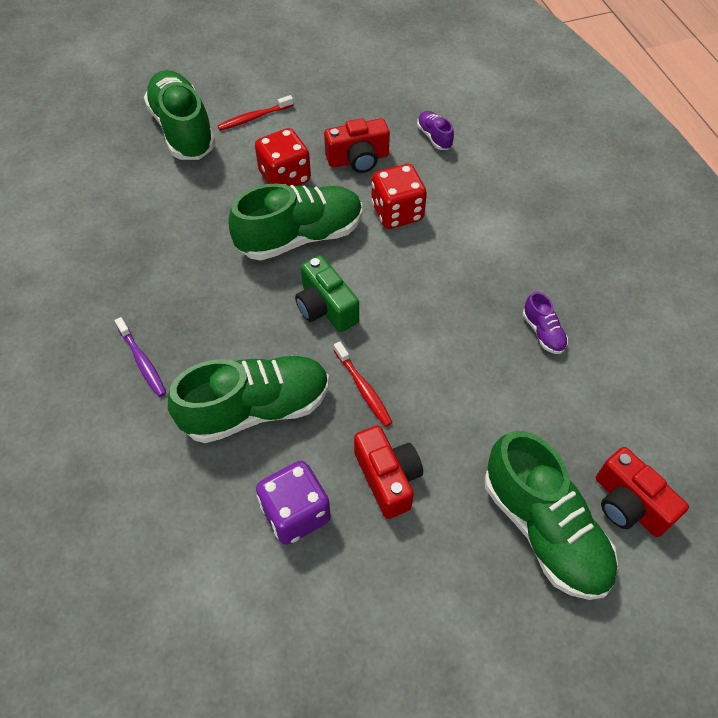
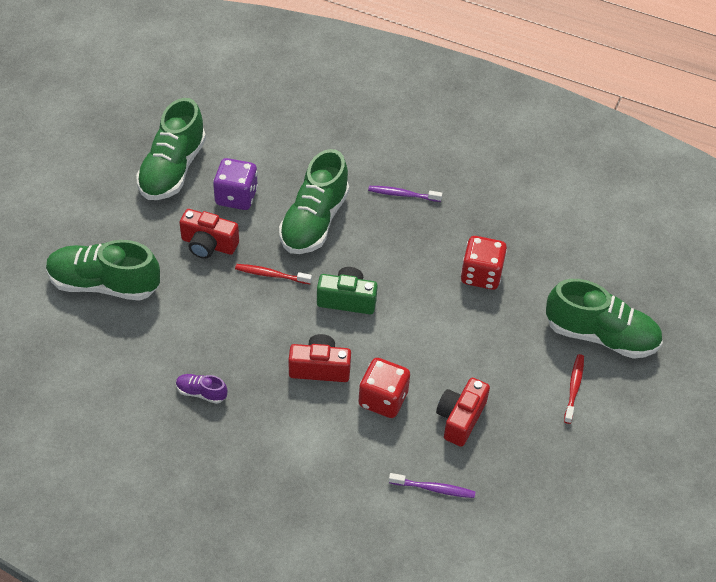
camera: 130 degrees right, 5 degrees down
(285, 177) = (487, 361): red dice -> red dice (481, 275)
(300, 237) = (419, 329): green shoe -> green shoe (172, 169)
(434, 137) = (434, 488): purple shoe -> purple toothbrush
(628, 504) = (67, 331): red camera -> red camera (320, 368)

